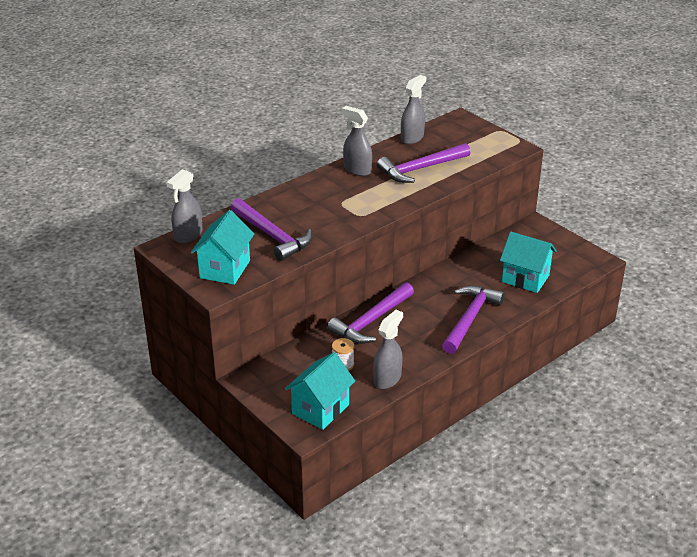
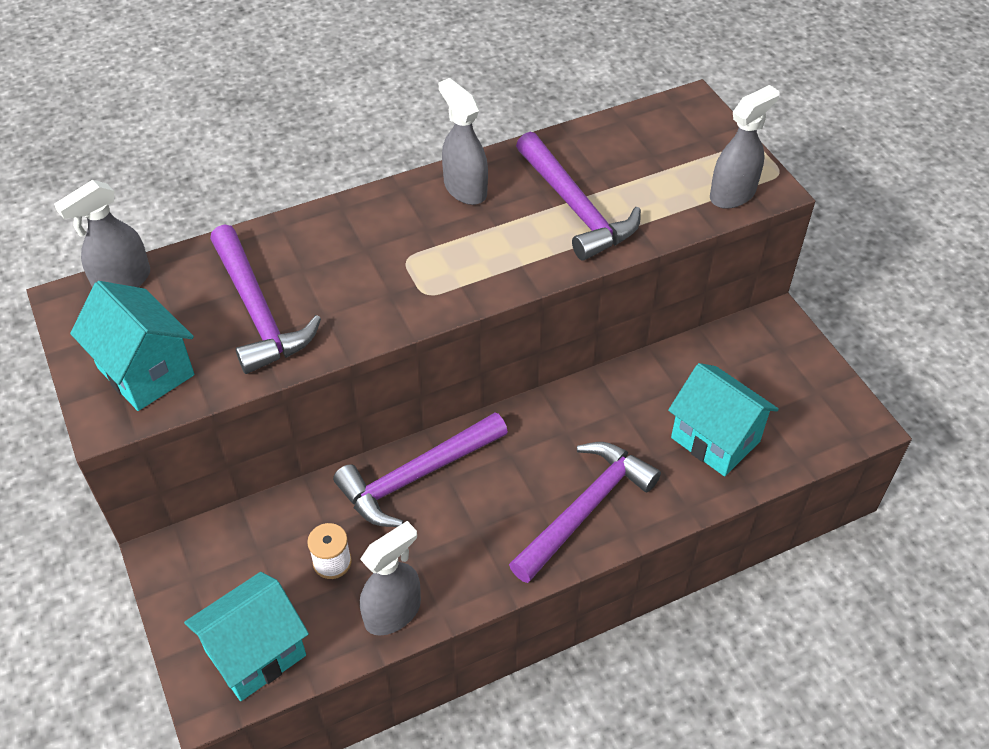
camera: 15 degrees right, 15 degrees up
(225, 269) = (145, 371): turquoise house -> turquoise house turned 75 degrees counterclockwise
(412, 138) = (589, 134): grey spray bottle -> grey spray bottle (733, 194)
(421, 169) = (575, 207): purple hammer -> purple hammer turned 105 degrees counterclockwise

